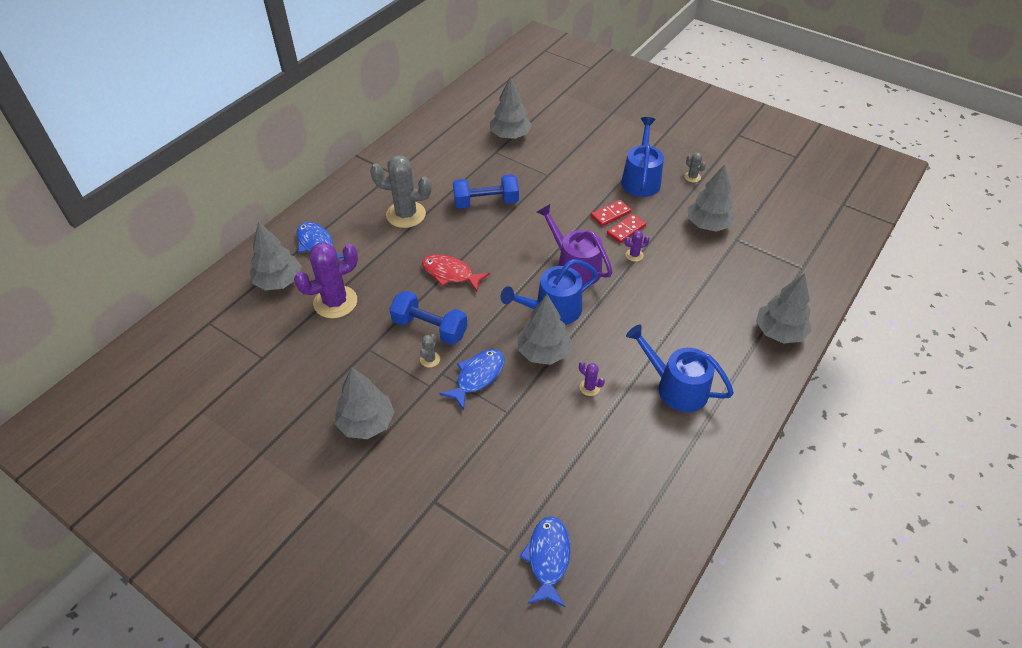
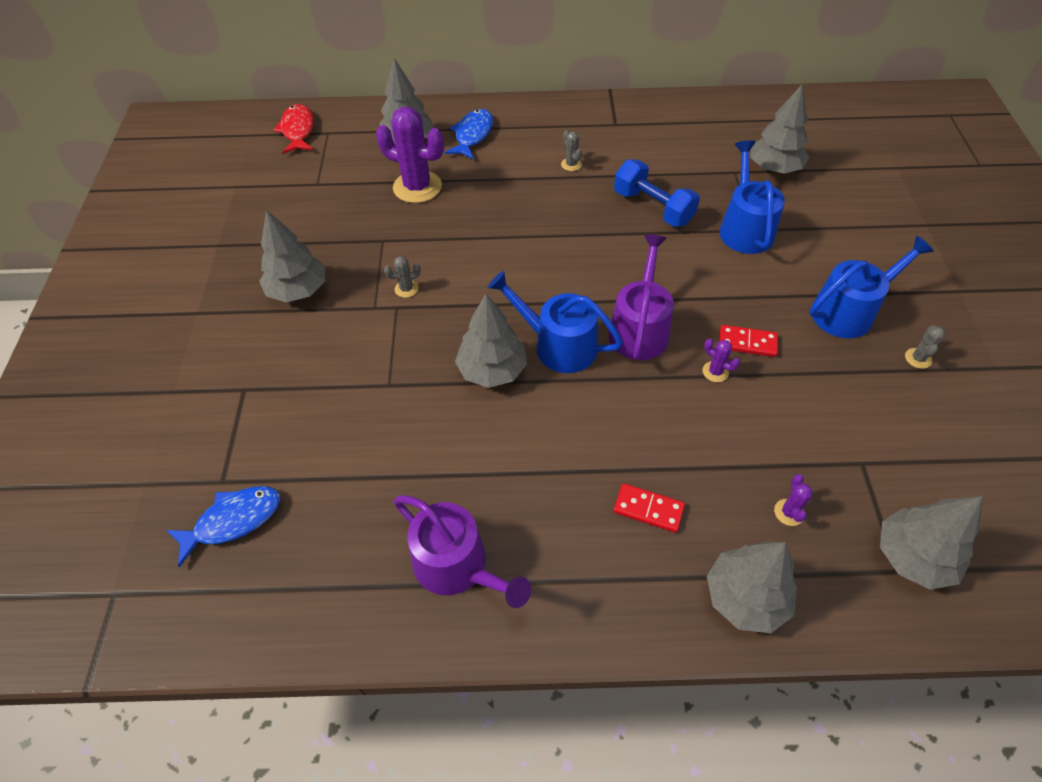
camera: 55 degrees right, 5 degrees up
(406, 214) = (571, 164): grey cactus -> grey cactus, size x0.43
(430, 328) = (444, 266): blue dumbbell -> none
(450, 274) = (527, 239): red fish -> red fish (298, 130)
(477, 377) = (415, 336): blue fish -> none
(589, 387) = (478, 437): purple cactus -> purple cactus (789, 512)
(610, 214) = (755, 315): red domino -> red domino (648, 509)
(673, 447) = (457, 566): none -> purple watering can
(676, 387) = (548, 522): blue watering can -> blue watering can (745, 228)
(708, 225) = (851, 419): grey tree -> grey tree (913, 557)

